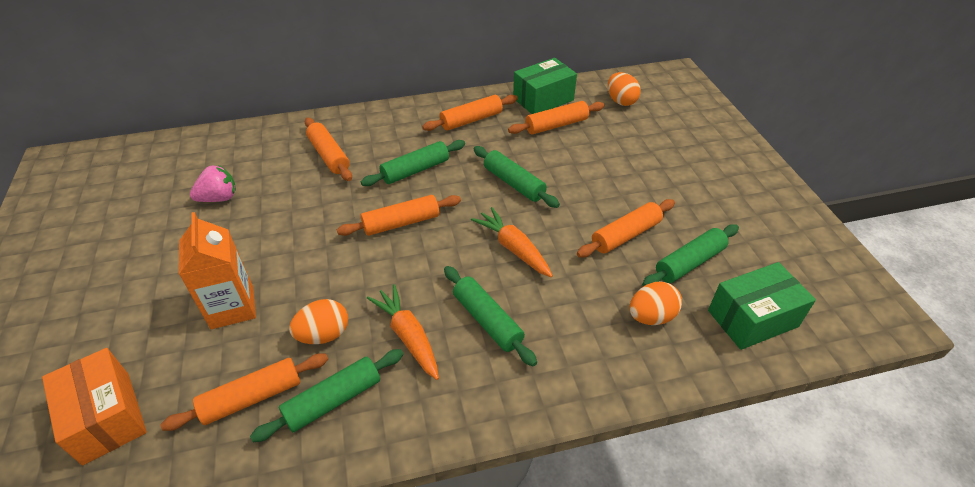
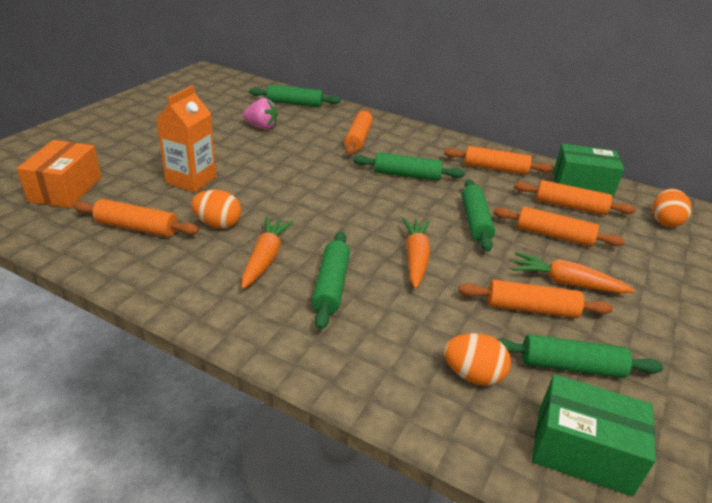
camera: 40 degrees right, 10 degrees down
(333, 400) = (173, 259): green rolling pin -> green rolling pin (294, 103)
(401, 223) = (353, 197): orange rolling pin -> orange rolling pin (553, 235)
(621, 197) = (565, 283): none -> orange carrot

